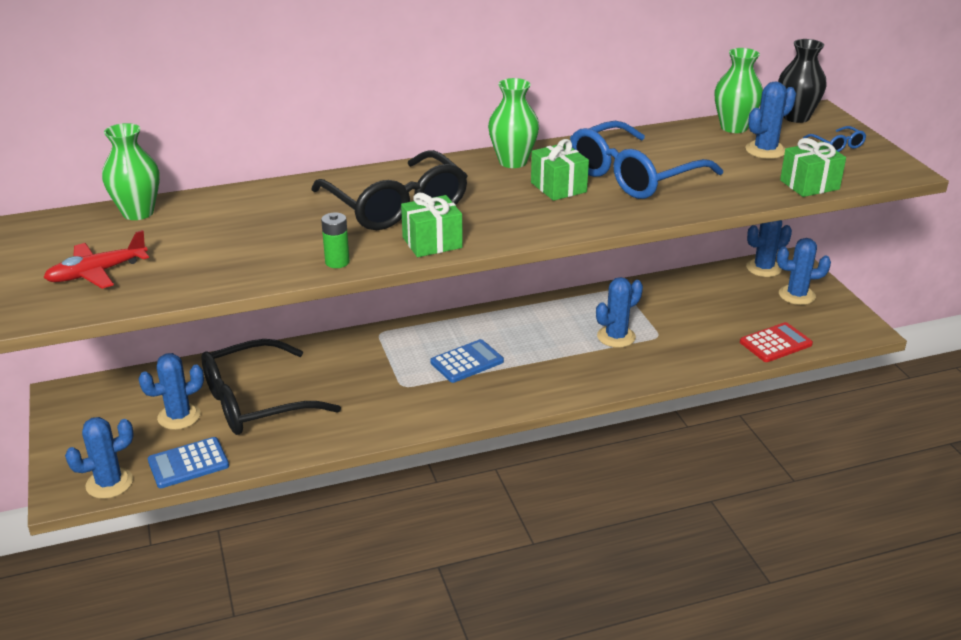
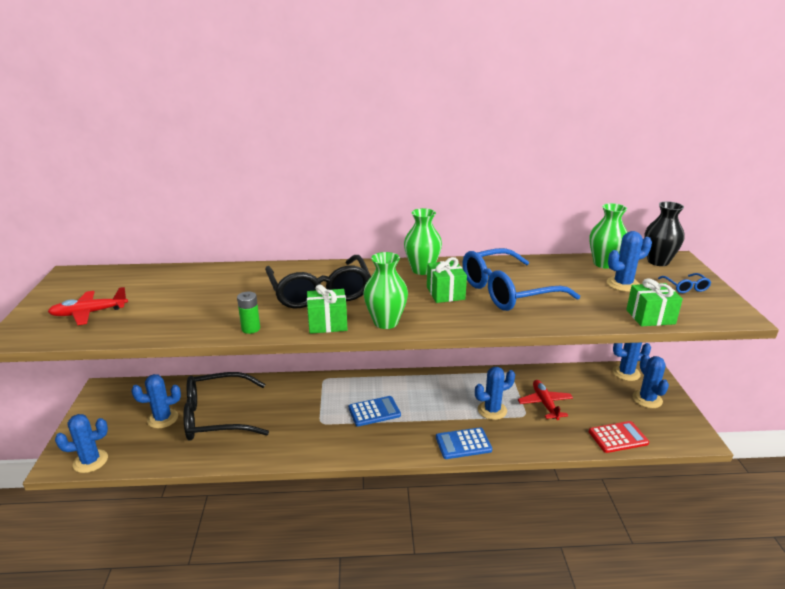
camera: 15 degrees right, 5 degrees down
(138, 213) = (148, 274): green vase -> green vase (385, 322)
(188, 463) = (148, 456): blue calculator -> blue calculator (463, 444)
(677, 319) = (544, 404): none -> red plane
(796, 295) = (647, 399): blue cactus -> blue cactus turned 60 degrees clockwise

